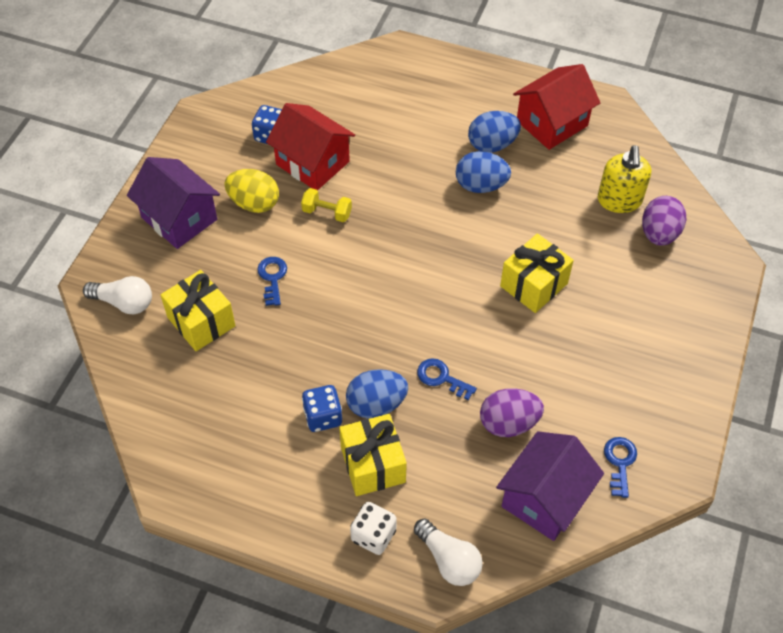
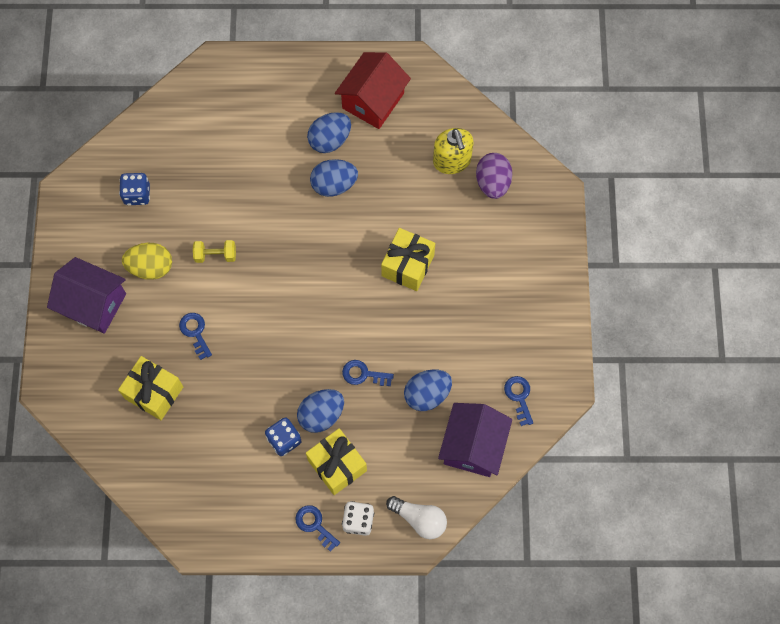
camera: 20 degrees left, 15 degrees up
(124, 303) = (83, 398): white light bulb -> none
(312, 163) = (184, 210): red house -> none
(319, 522) = (315, 525): none -> blue key
(508, 423) = (427, 394): purple egg -> blue egg

